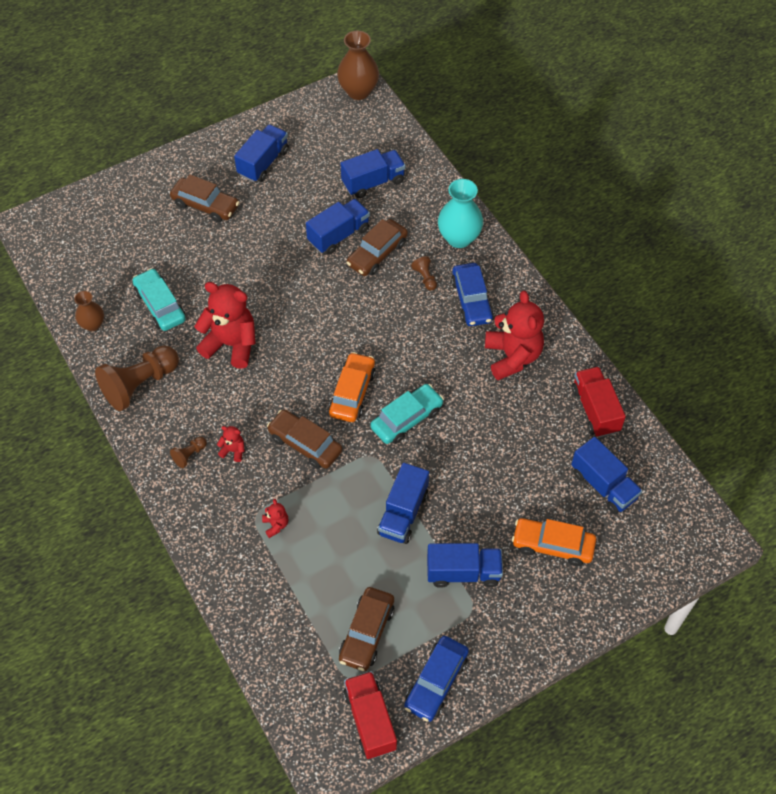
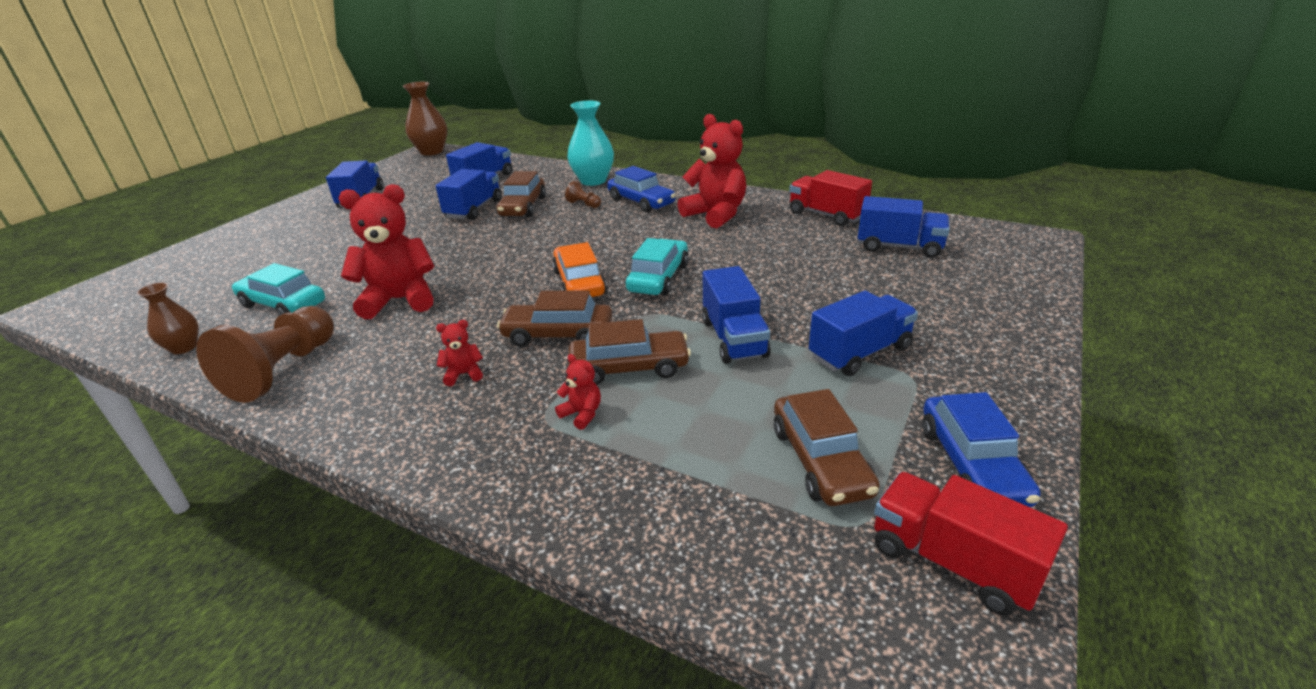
camera: 30 degrees left, 25 degrees down
(189, 455) = (399, 402): brown pawn -> none
(205, 205) = (308, 233): brown car -> brown car (629, 368)
(552, 545) = (916, 297): orange car -> none

